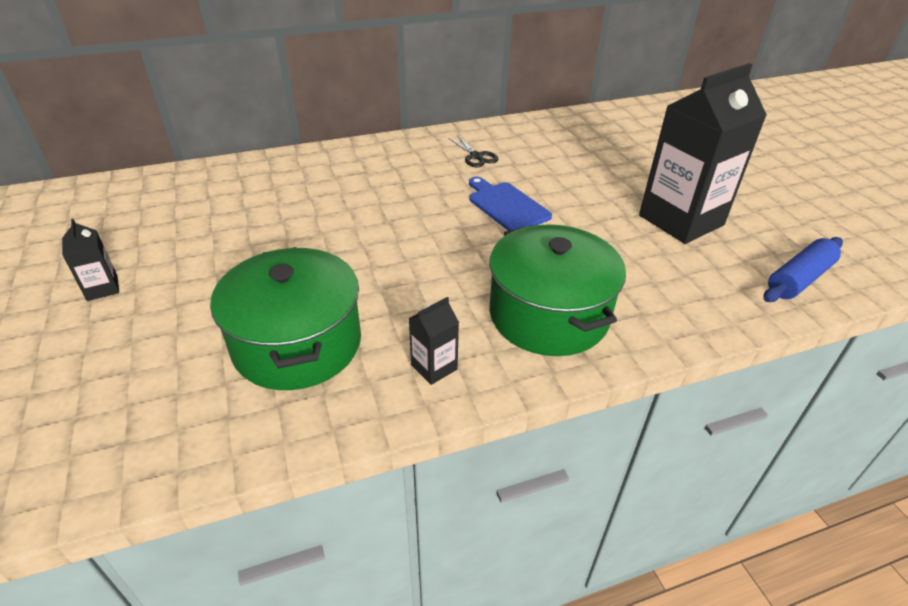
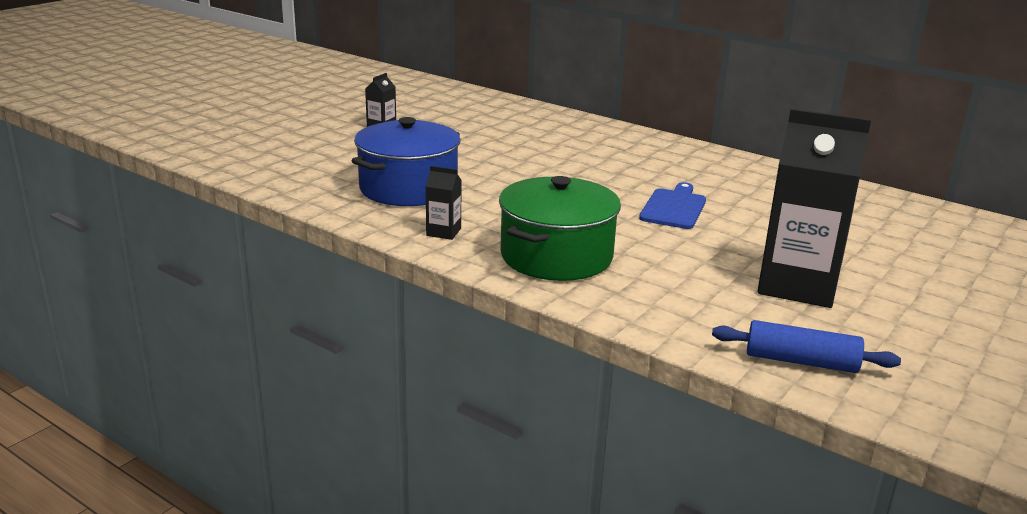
camera: 55 degrees right, 15 degrees down
(297, 344) = (408, 188): green pot -> blue pot
(476, 156) = (726, 178): black scissors -> none

